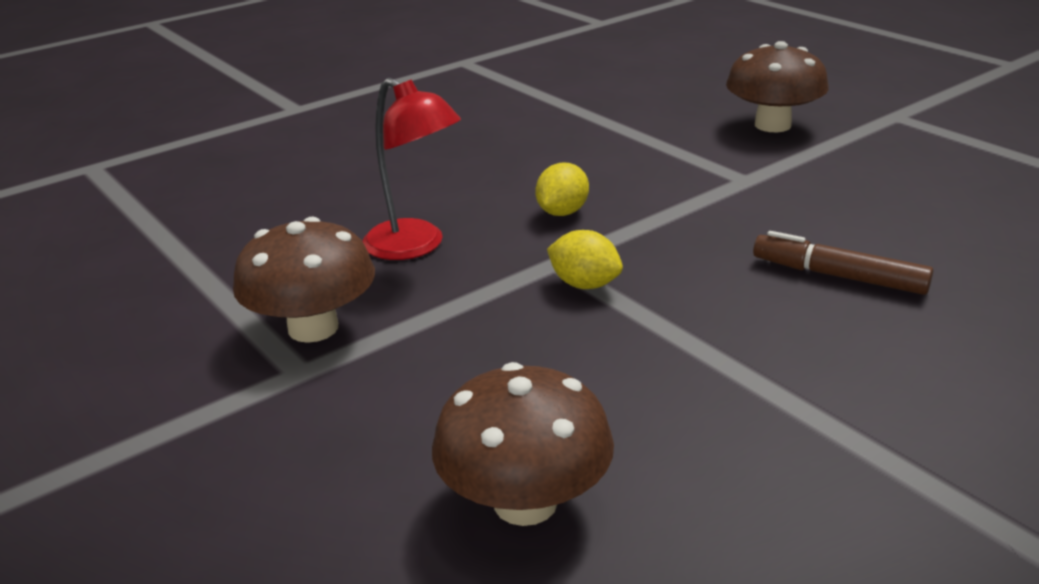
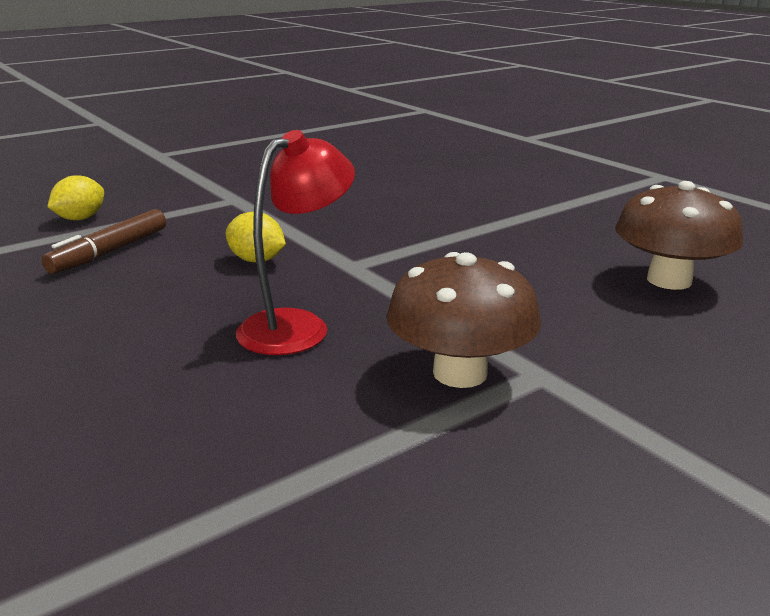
camera: 90 degrees left, 5 degrees down
(584, 284) = (392, 256): yellow lemon -> yellow lemon (80, 219)
(772, 125) = (138, 184): brown mushroom -> none
(838, 276) = (395, 190): brown marker -> brown marker (109, 251)

